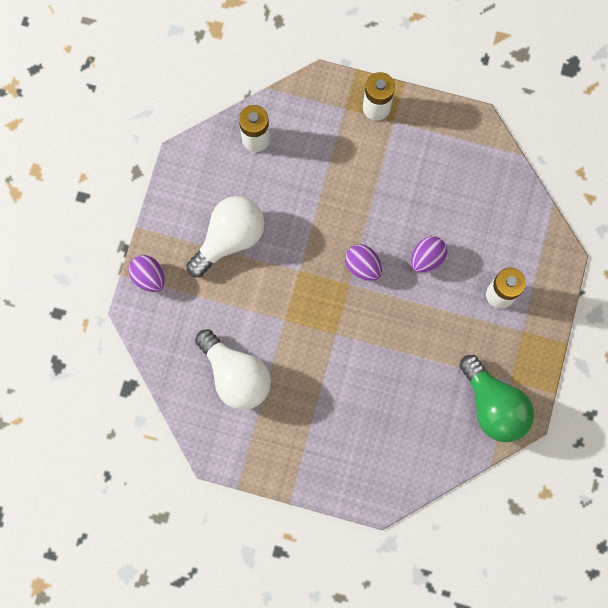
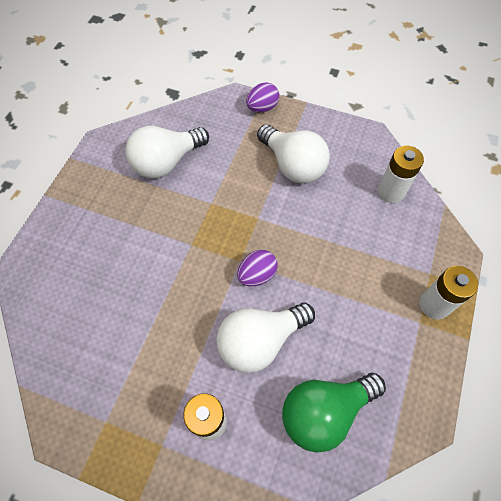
camera: 95 degrees right, 15 degrees down
(426, 258) = (260, 341): purple egg -> white light bulb
(493, 405) = (82, 397): green light bulb -> green light bulb (324, 411)

